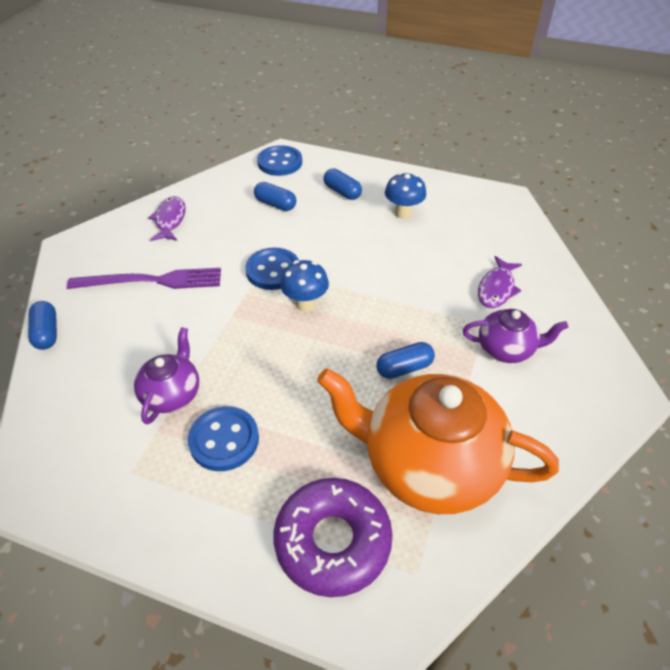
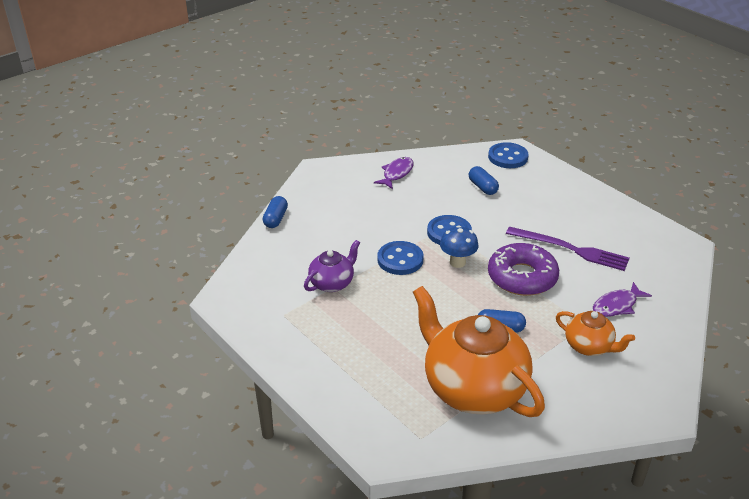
camera: 30 degrees right, 10 degrees down
(152, 281) = (359, 210): purple fork -> purple fork (571, 249)
(224, 440) = (349, 321): blue button -> blue button (400, 260)
(332, 541) = (380, 400): purple donut -> purple donut (522, 277)
(342, 192) = (543, 195): blue capsule -> none
(403, 213) = (582, 226): blue mushroom -> none
(506, 349) = (589, 346): purple teapot -> orange teapot

